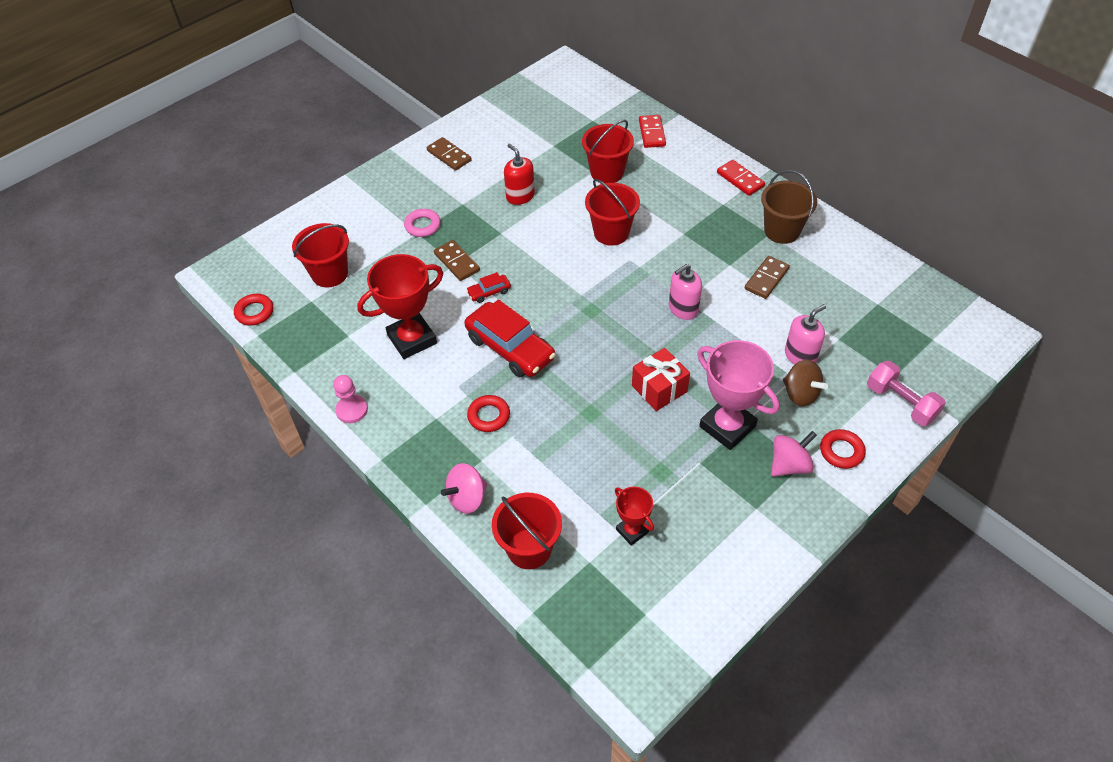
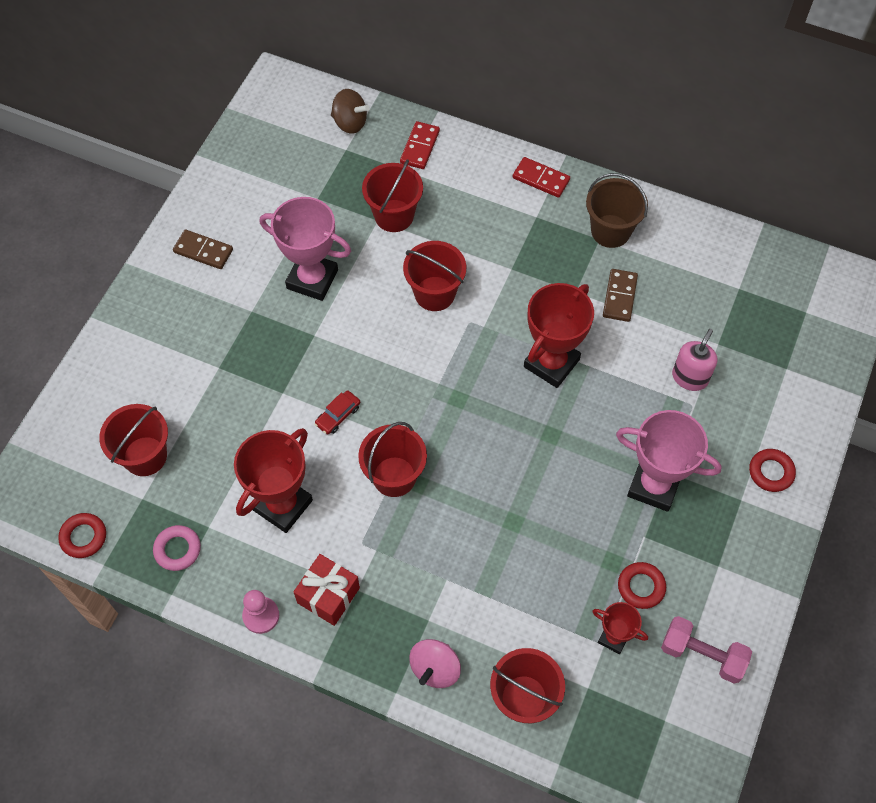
camera: 25 degrees left, 10 degrees up
(422, 226) = (220, 356): pink ring -> pink ring (177, 549)
(456, 262) = (283, 390): brown domino -> none
(489, 416) = (411, 566): red ring -> red ring (641, 587)
(510, 348) = (394, 476): red car -> red bucket
(520, 196) = (312, 279): red soap dispenser -> pink trophy
(652, 133) = (419, 147): red domino -> red domino turned 45 degrees clockwise
(659, 388) = (569, 467): red gift -> red gift (328, 595)
(683, 309) = (551, 363): pink soap dispenser -> red trophy
(789, 465) = (729, 506): pink spinning top -> none
(800, 394) = (707, 421): brown spinning top -> brown spinning top (350, 123)
(900, 402) = (803, 396): pink dumbbell -> pink dumbbell (702, 654)

